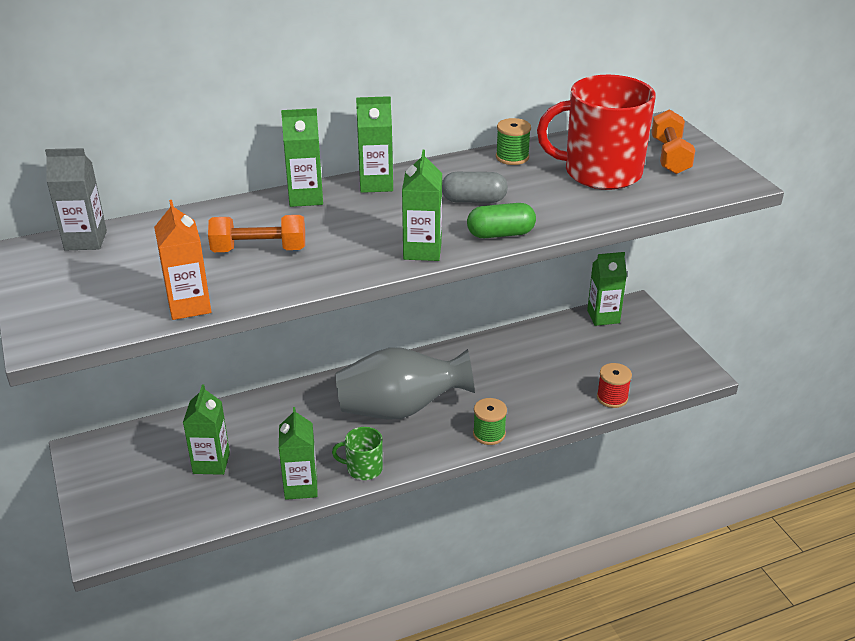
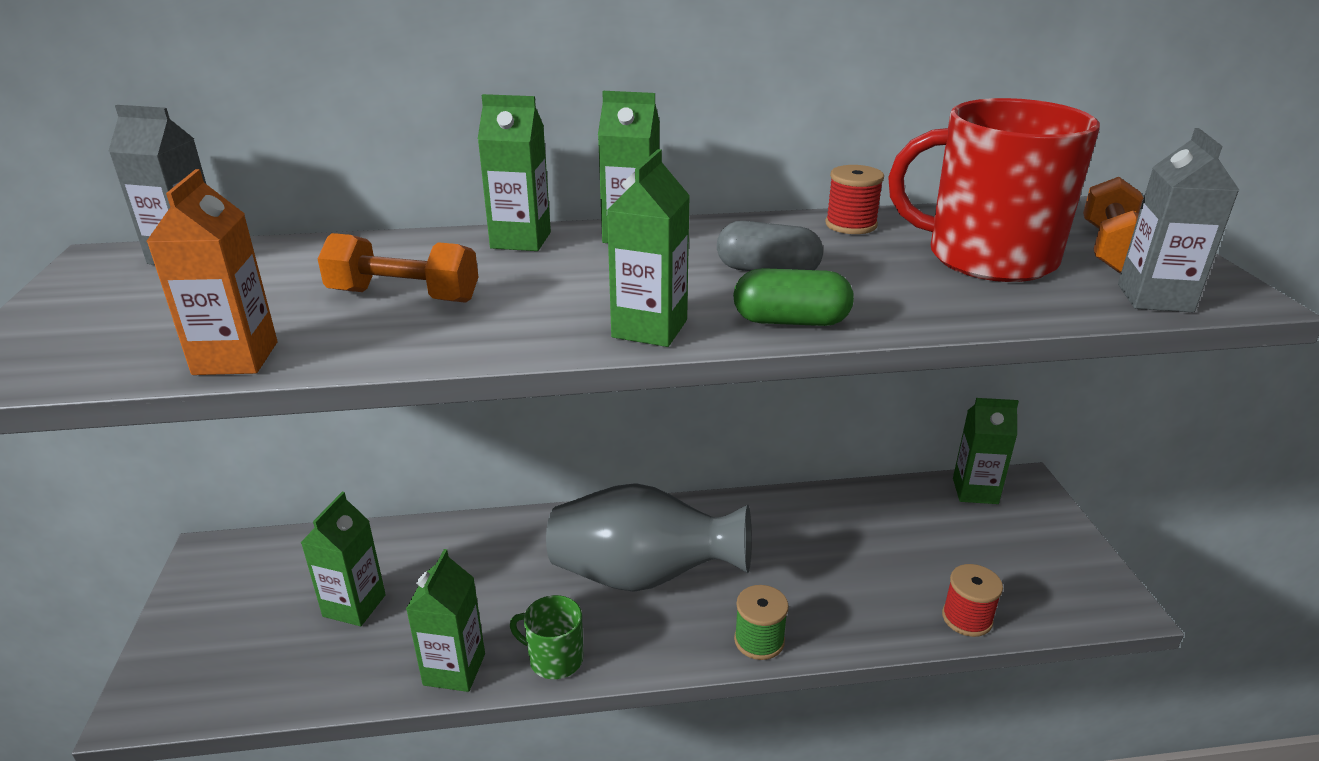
camera: 15 degrees right, 5 degrees down
(512, 157) = (851, 225): green spool -> red spool
(696, 189) = (1154, 298): none -> grey carton

